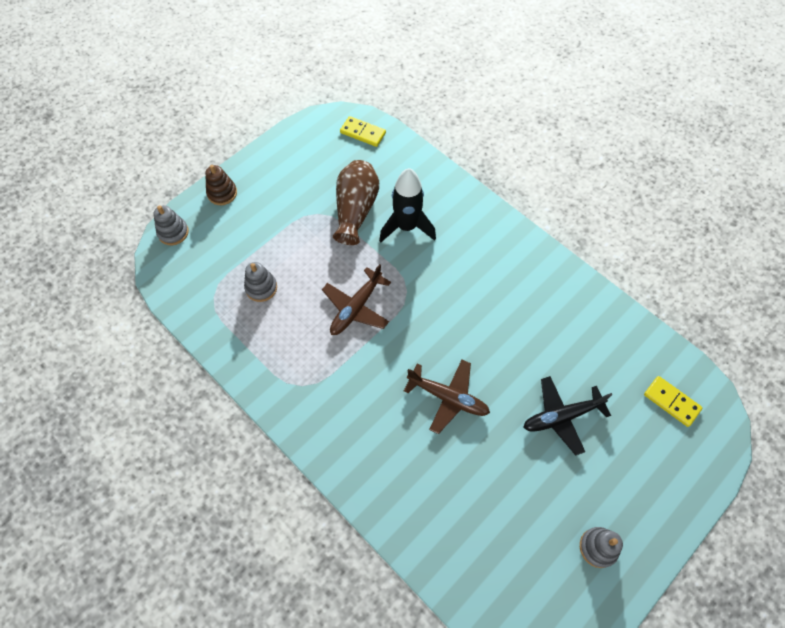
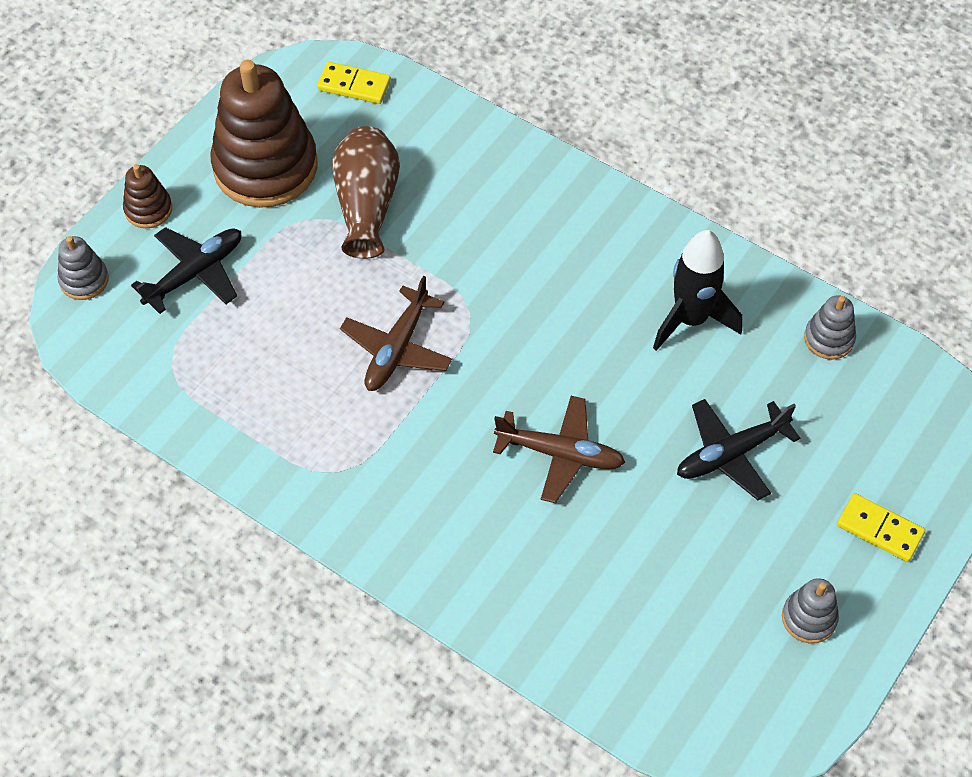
camera: 10 degrees left, 5 degrees down
(241, 238) = (195, 273): none -> black plane
(261, 288) = (243, 341): grey stacking toy -> grey stacking toy (829, 338)
(298, 176) = (265, 166): none -> brown stacking toy
(406, 227) = (451, 219): black rocket -> black rocket (691, 319)
(671, 402) = (886, 409): yellow domino -> yellow domino (879, 529)

